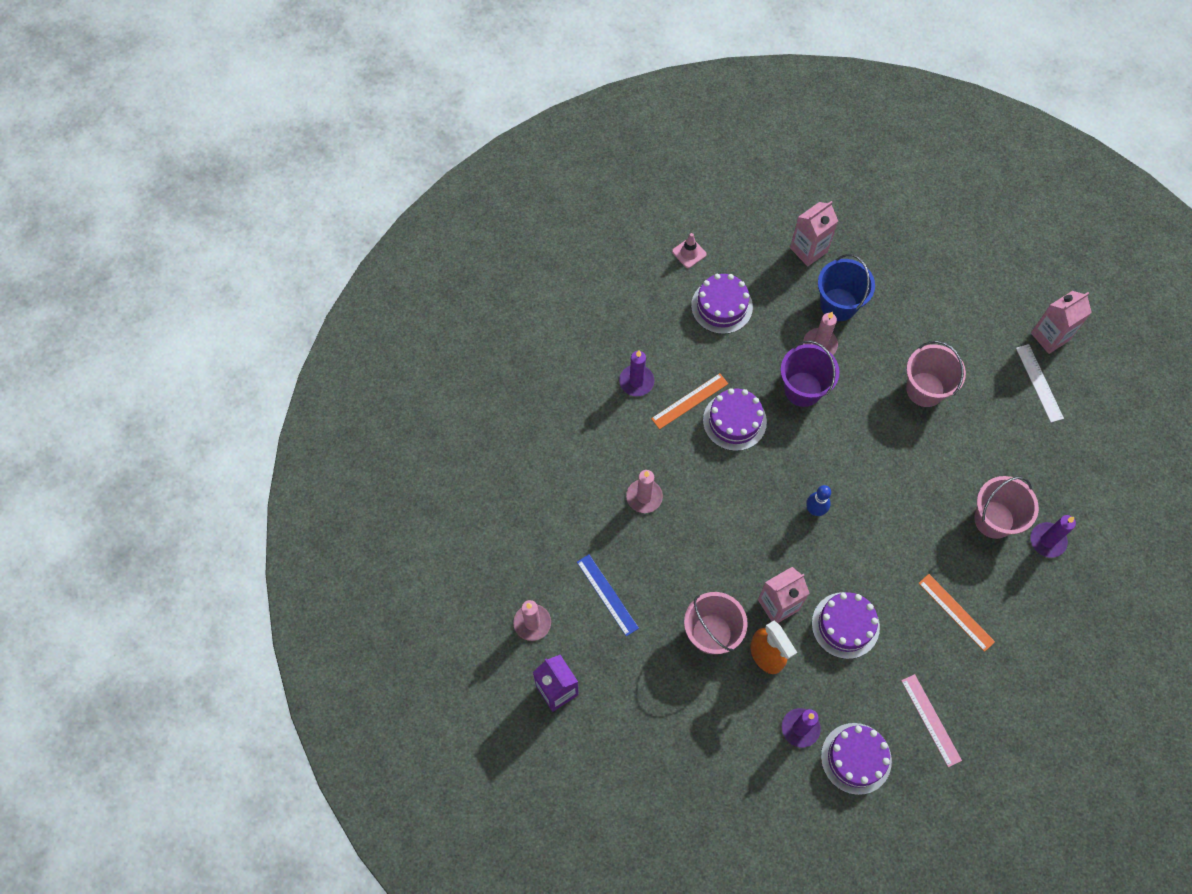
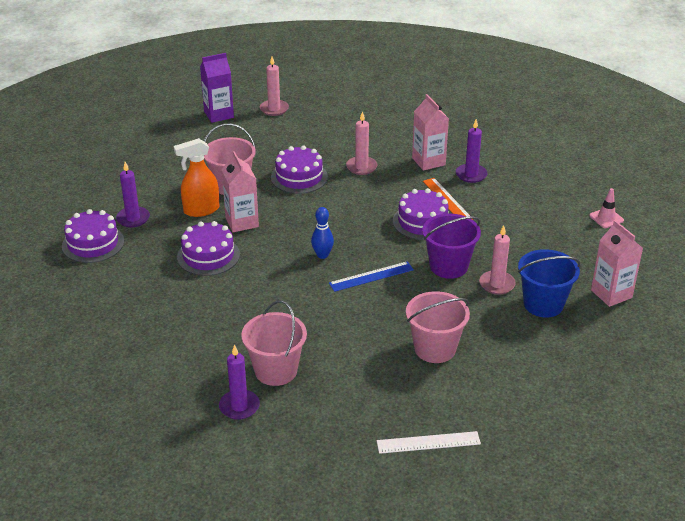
camera: 100 degrees right, 30 degrees down
(607, 595) = (283, 142): blue ruler -> blue ruler (371, 276)
(721, 306) = (545, 230): purple cake -> purple cake (299, 177)
(931, 720) = (101, 291): pink ruler -> none
(956, 612) = (191, 325): orange ruler -> none
(1050, 336) = (489, 466): pink carton -> pink carton (428, 161)

